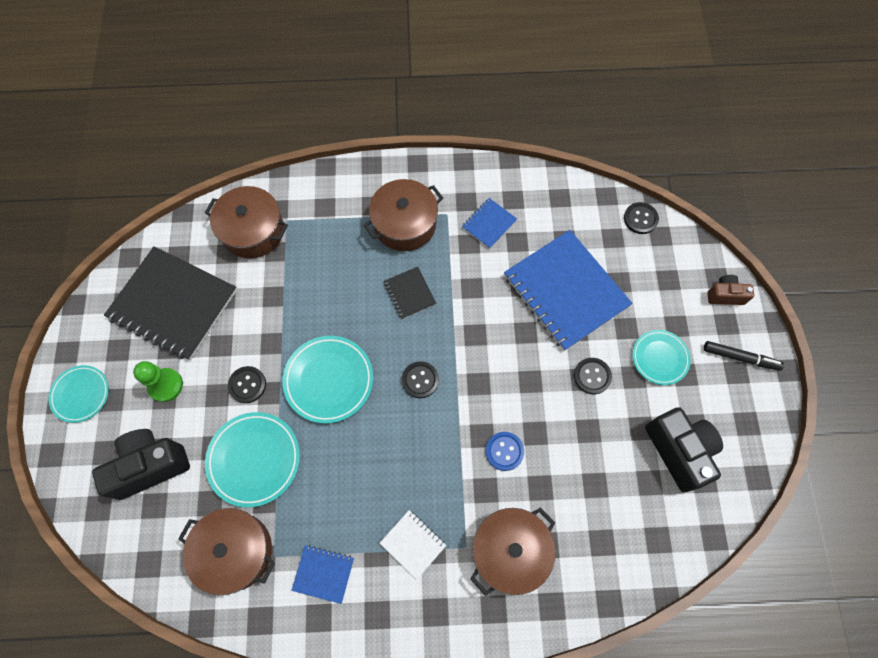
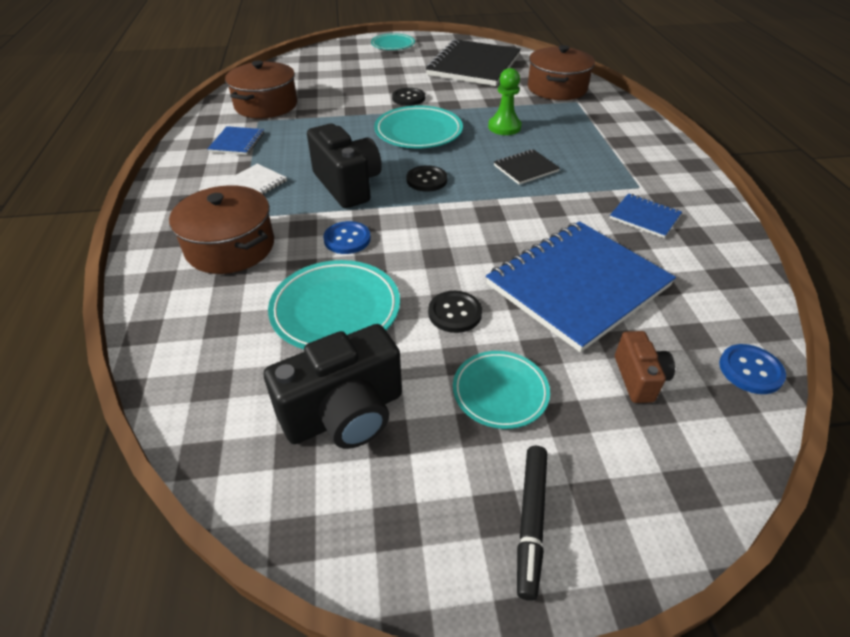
camera: 85 degrees right, 25 degrees down
(150, 466) = (338, 70): black camera -> black camera (347, 185)
(165, 385) = (403, 69): green pawn -> green pawn (504, 127)
(254, 459) = (342, 106): turquoise plate -> turquoise plate (335, 310)
(405, 224) = (609, 161): brown pot -> none
(640, 219) = (750, 370): black button -> blue button
(725, 295) = (658, 500): brown camera -> brown camera (639, 378)

